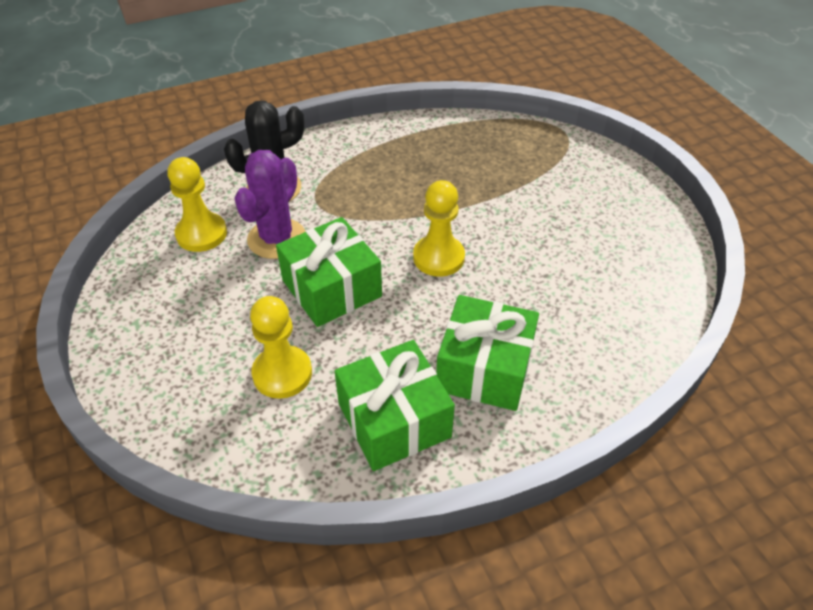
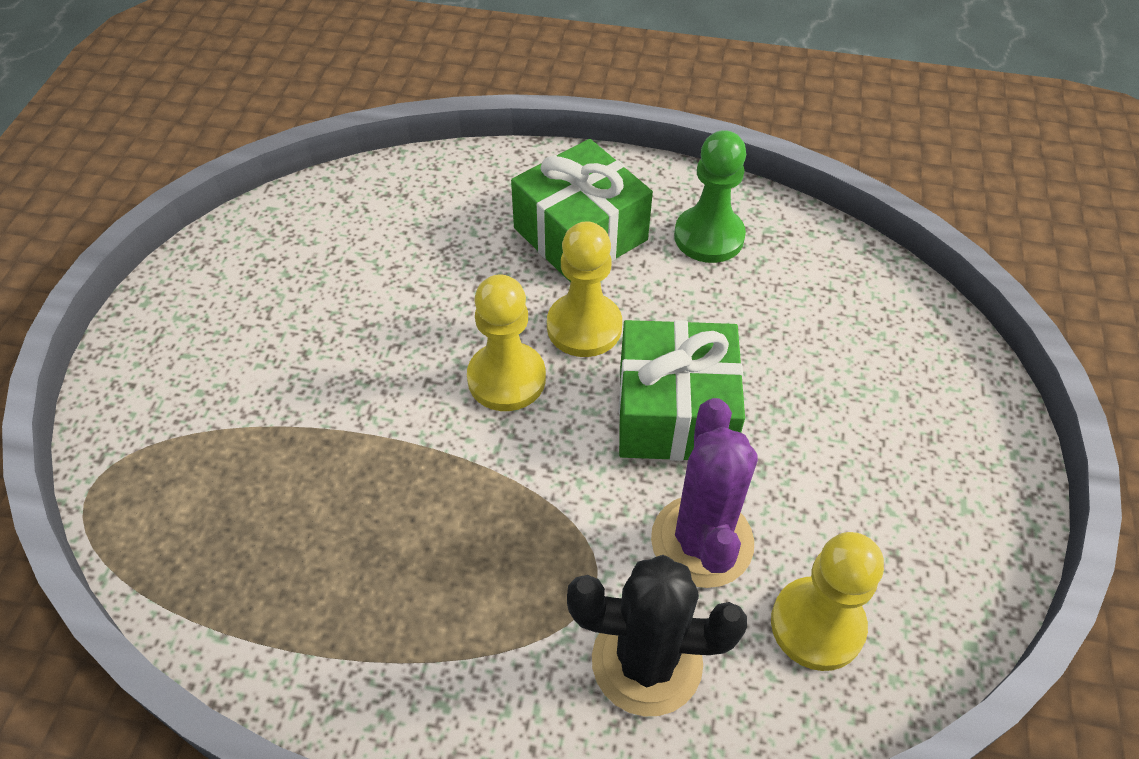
camera: 145 degrees left, 5 degrees up
(277, 239) = (702, 541): purple cactus -> purple cactus turned 60 degrees counterclockwise
(282, 373) = (798, 338): yellow pawn -> yellow pawn (584, 327)
(394, 420) = (709, 237): green gift -> green pawn

